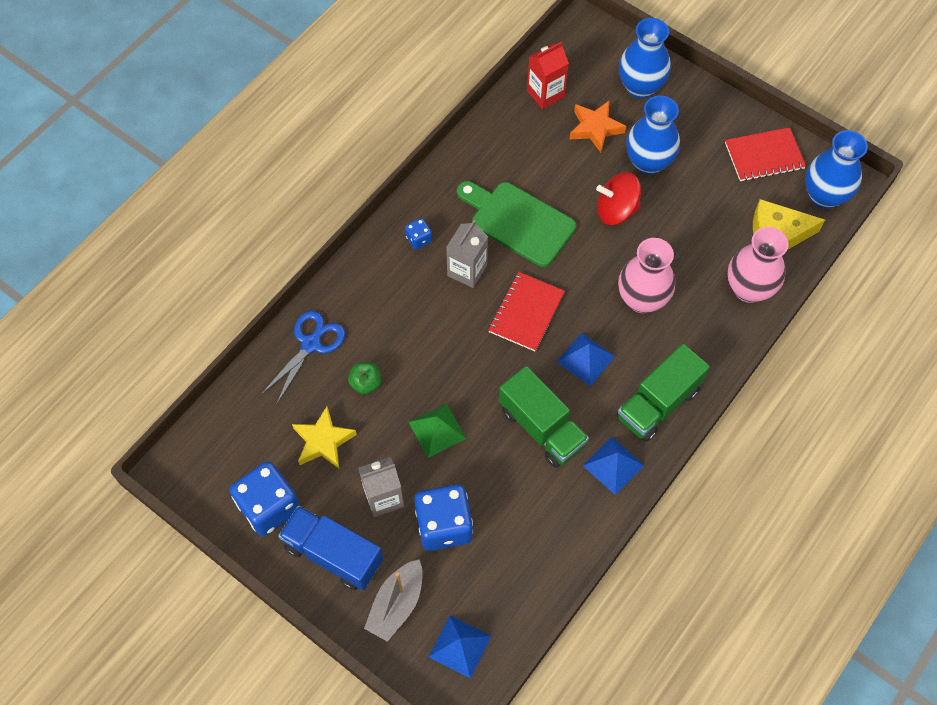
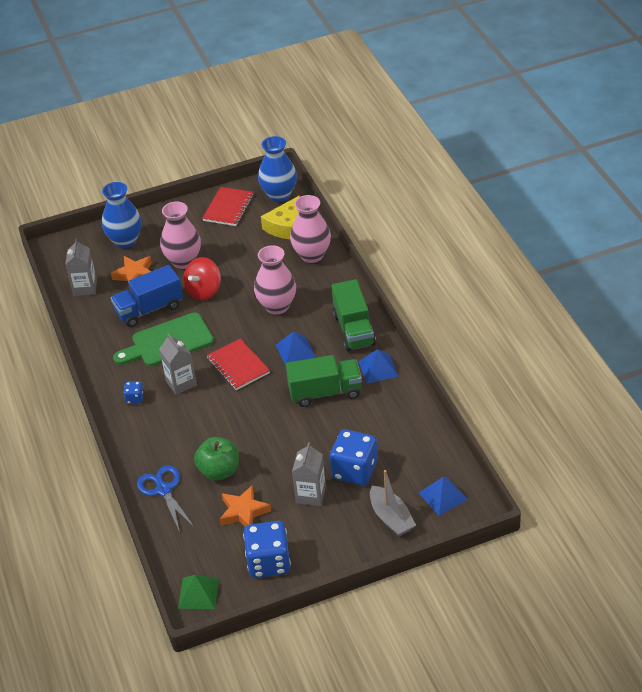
camera: 55 degrees left, 20 degrees down
(323, 441) = (243, 512): yellow star -> orange star
(333, 554) = (331, 539): blue truck -> blue truck (149, 309)
(366, 383) = (219, 471): green apple -> green apple, size x1.66
(437, 430) = (285, 446): green pyramid -> green pyramid (198, 593)
(545, 94) = (85, 288): red carton -> grey carton
(648, 162) = (183, 261): blue vase -> pink vase

